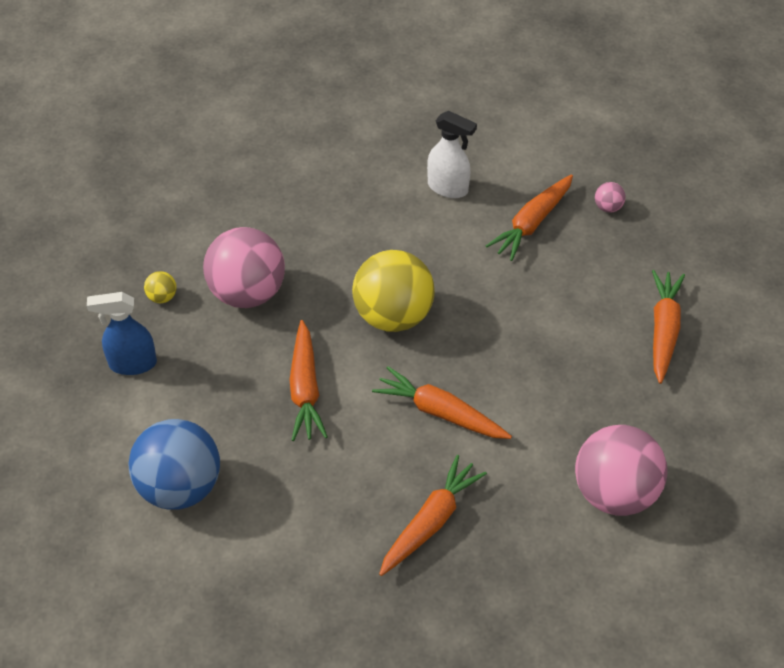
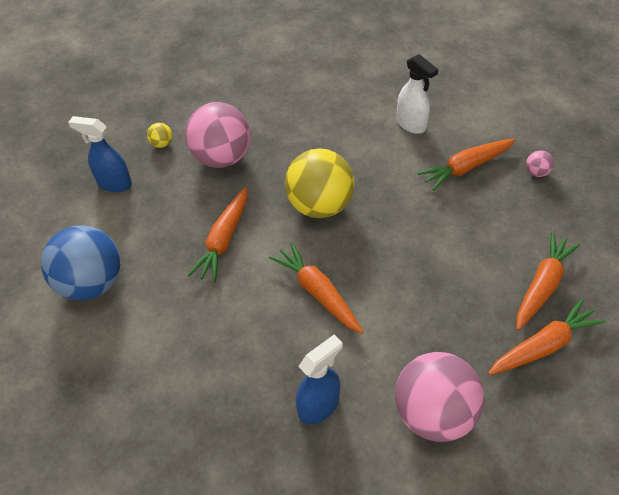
camera: 25 degrees right, 0 degrees up
(430, 522) = (262, 381): orange carrot -> orange carrot (543, 346)
(500, 526) = (319, 406): none -> blue spray bottle

